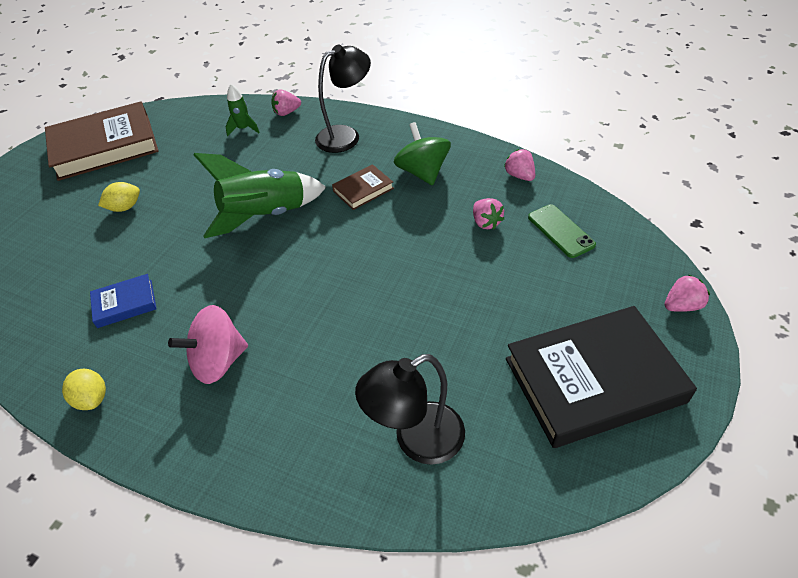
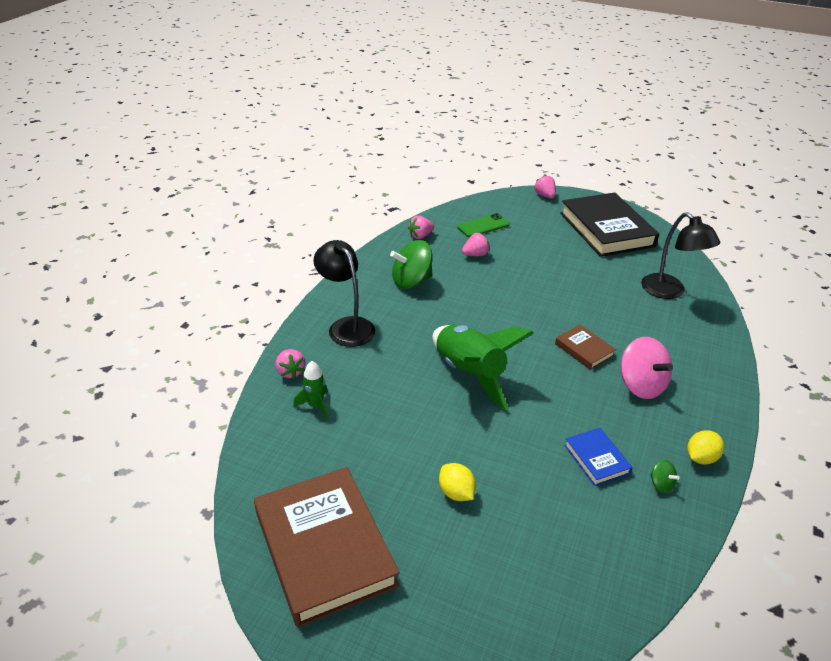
camera: 95 degrees left, 10 degrees down
(74, 352) = (661, 484): none -> green spinning top
(363, 190) = (433, 314): brown book -> brown book (584, 350)

